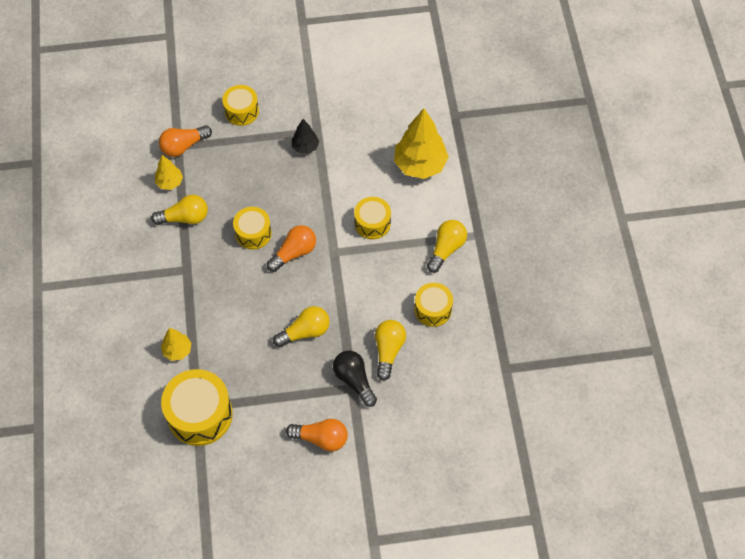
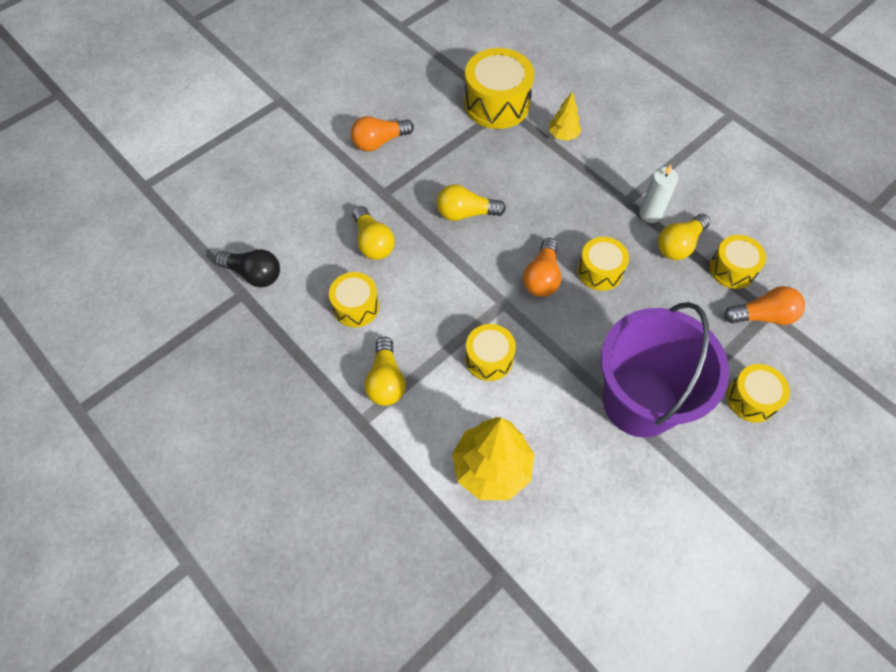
camera: 145 degrees right, 0 degrees up
(169, 182) = (732, 269): yellow tree -> yellow drum
(180, 250) = (650, 214): none -> white candle
(183, 146) = (763, 316): orange light bulb -> orange light bulb turned 60 degrees clockwise
(305, 147) = (640, 402): black tree -> purple bucket
(305, 332) = (466, 213): yellow light bulb -> yellow light bulb turned 60 degrees clockwise
(354, 380) = (386, 200): black light bulb -> black light bulb (254, 274)

